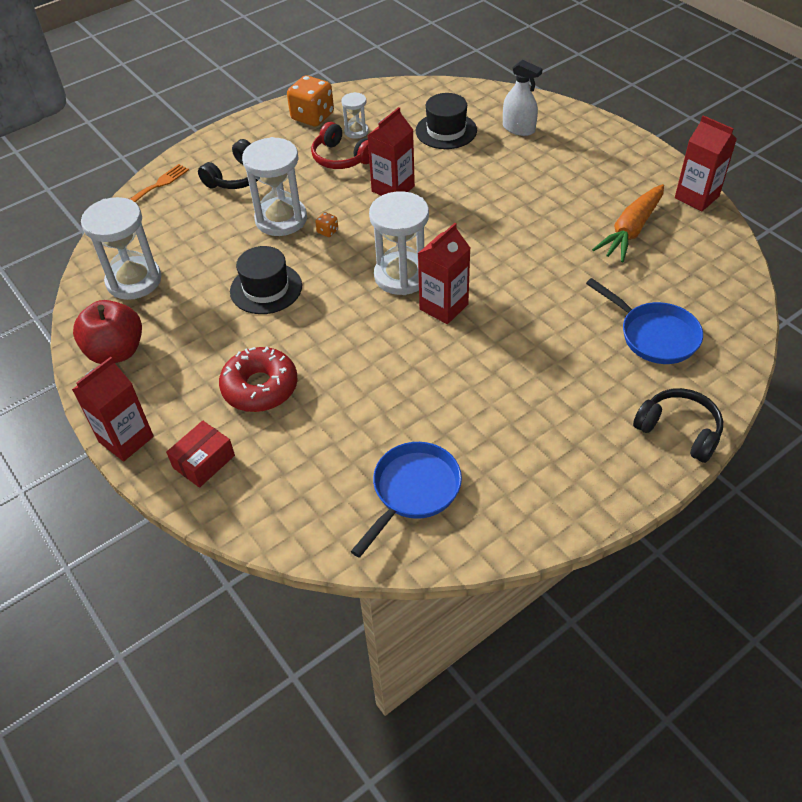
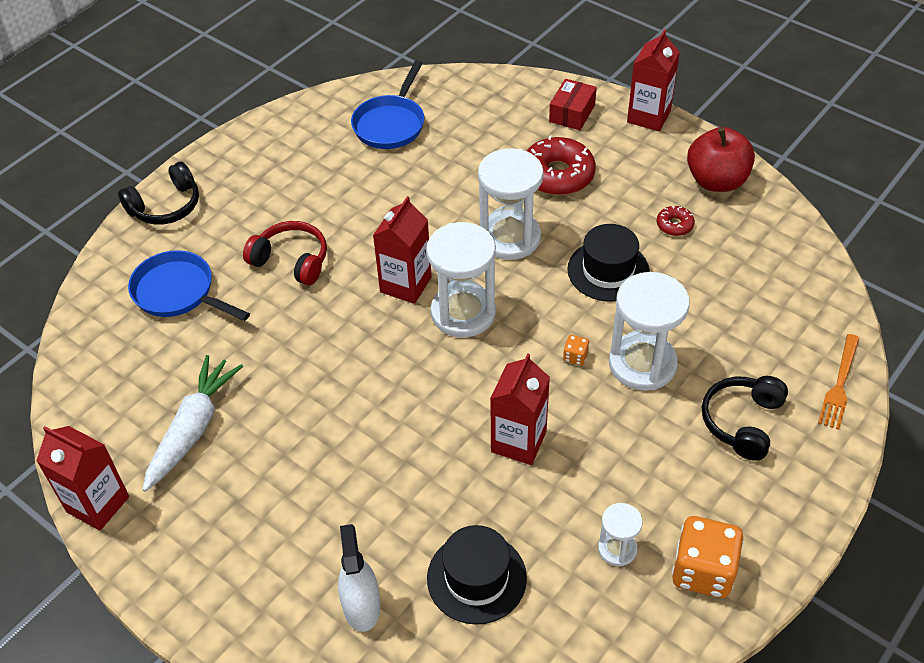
camera: 165 degrees right, 0 degrees up
(134, 281) = (759, 253): white hourglass -> white hourglass (509, 238)
(184, 317) = (674, 225): none -> red donut
(341, 158) = (614, 487): red headphones -> red headphones (291, 261)
(518, 128) = (361, 606): white spray bottle -> white spray bottle turned 60 degrees clockwise
(631, 230) = (193, 429): orange carrot -> white carrot
(679, 431) = (166, 206): black headphones -> black headphones turned 60 degrees counterclockwise

